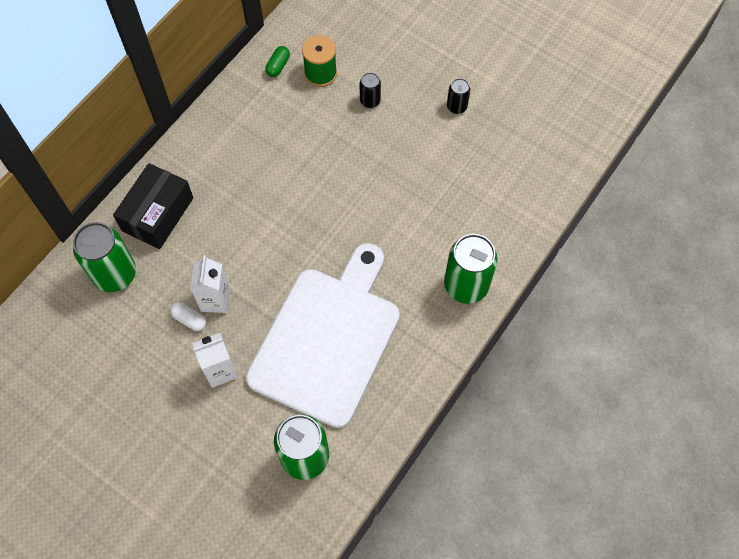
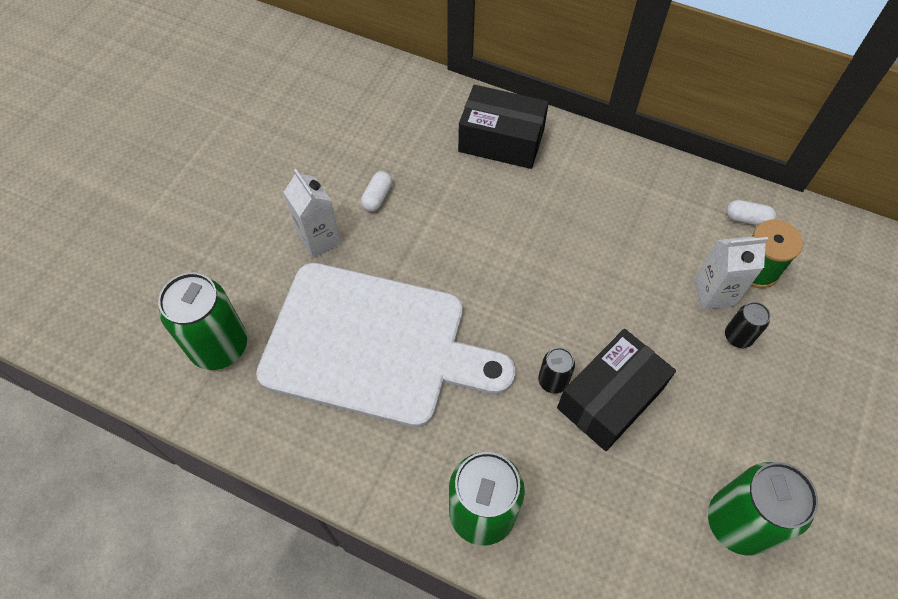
camera: 80 degrees right, 5 degrees down
(115, 274) = (419, 119): green can -> green can (737, 522)
(215, 300) = (406, 217): white carton -> white carton (714, 293)
(278, 66) = (747, 219): green capsule -> white capsule
(400, 190) = (610, 399): none -> black box
(456, 107) = (775, 458): black can -> black can (553, 381)

